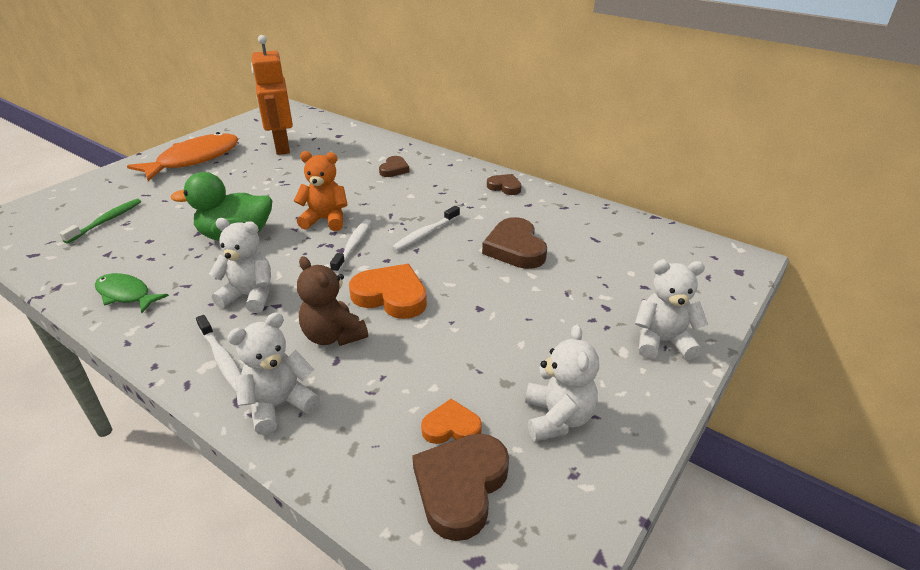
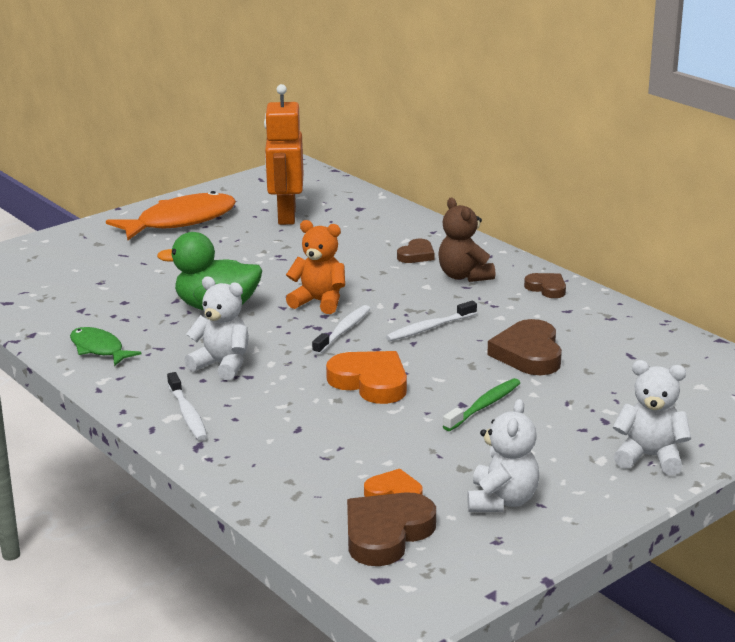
camera: 15 degrees right, 10 degrees down
(106, 221) = (80, 278): green toothbrush -> green toothbrush (484, 406)
(279, 405) = (235, 455): white teddy bear -> none
(333, 336) = (300, 409): brown teddy bear -> brown teddy bear (464, 276)

